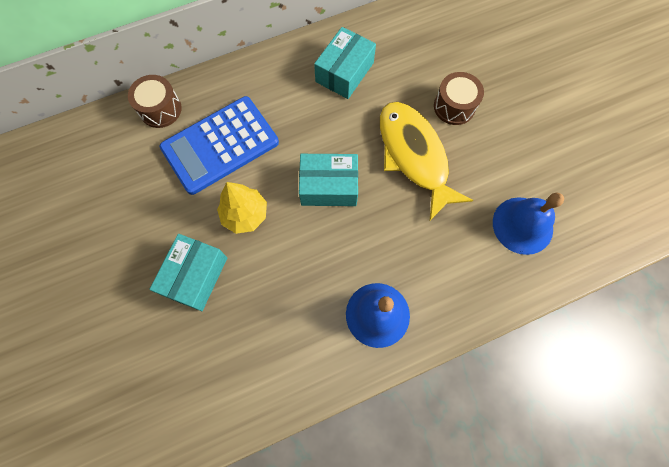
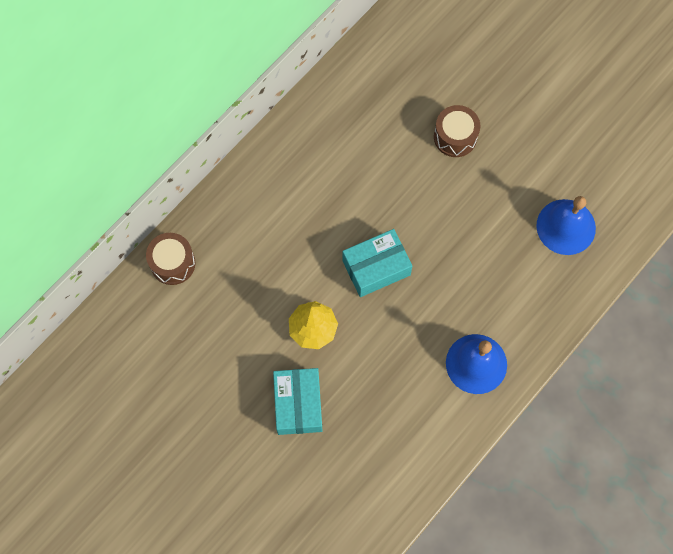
camera: 25 degrees left, 0 degrees up
(220, 145) = (252, 273): blue calculator -> none
(344, 72) = (333, 146): turquoise box -> none
(414, 156) = (440, 203): yellow fish -> none

